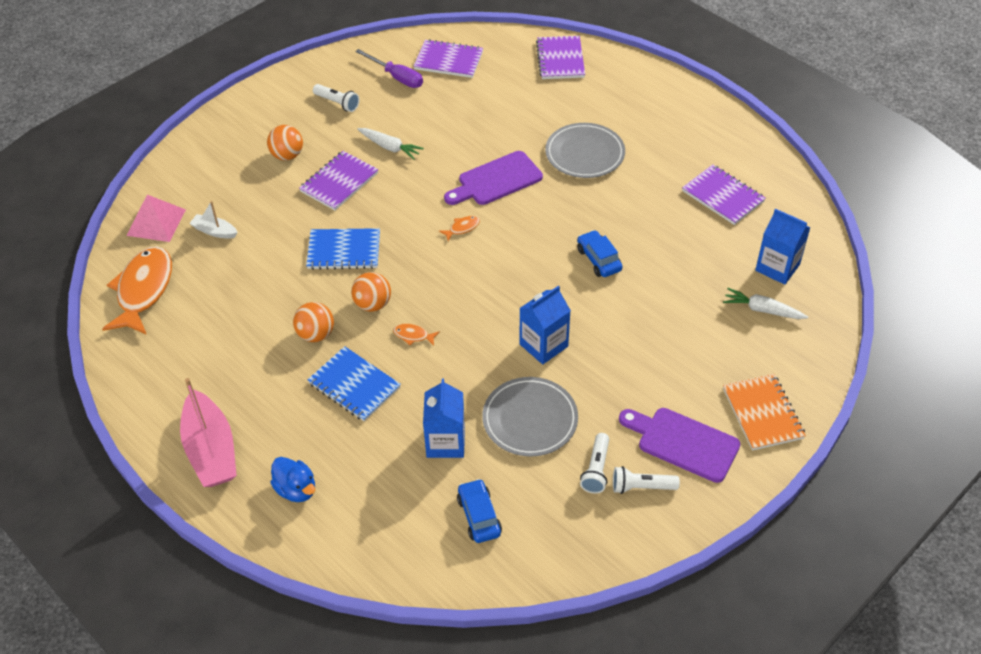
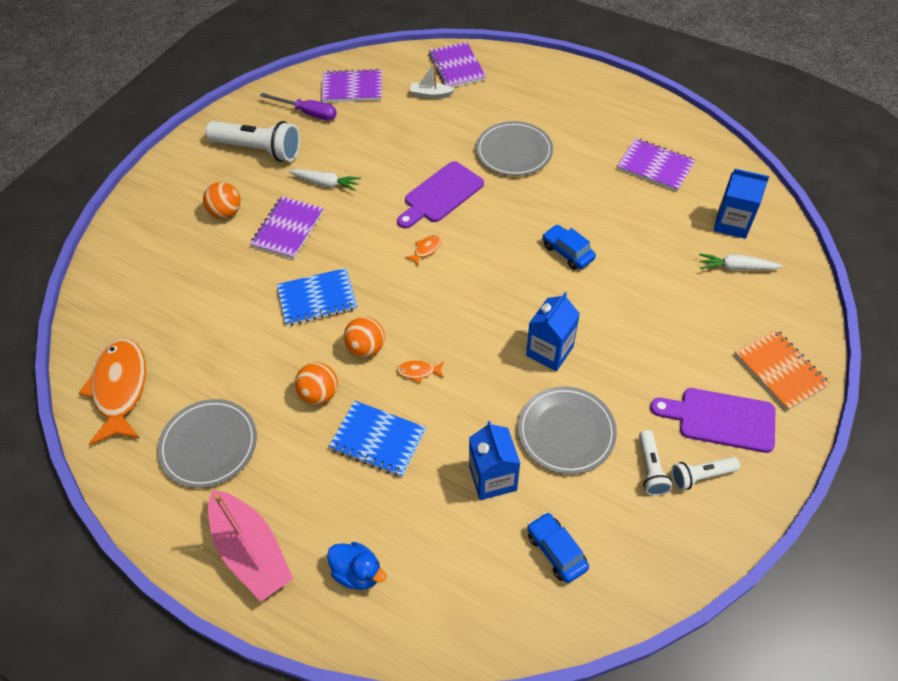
camera: 15 degrees left, 5 degrees up
(156, 222) = (111, 311): pink pyramid -> none
(204, 355) = (209, 445): none -> grey plate
(215, 231) = (177, 307): white boat -> white boat (431, 95)
(337, 103) = (258, 150): white flashlight -> white flashlight, size x1.87

